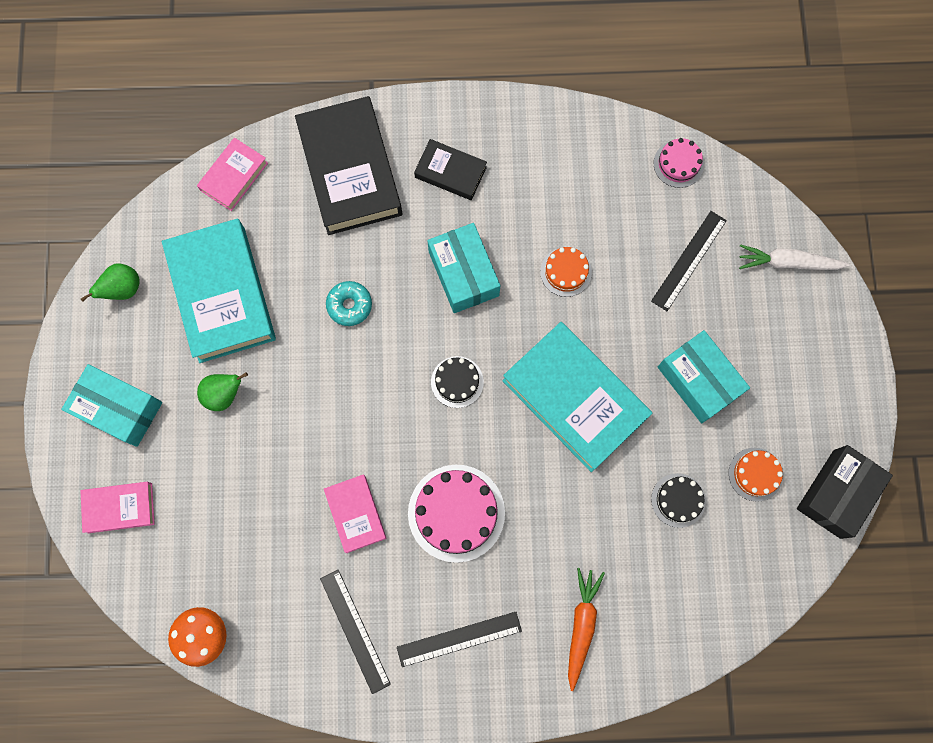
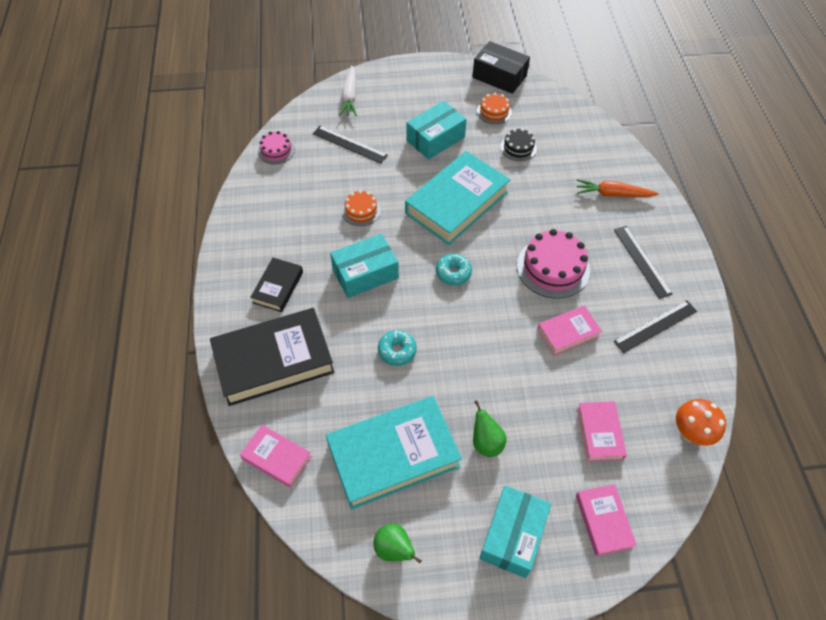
camera: 95 degrees left, 20 degrees down
(219, 525) = (600, 433): none -> pink book
(457, 382) = (453, 273): black cake -> turquoise donut

